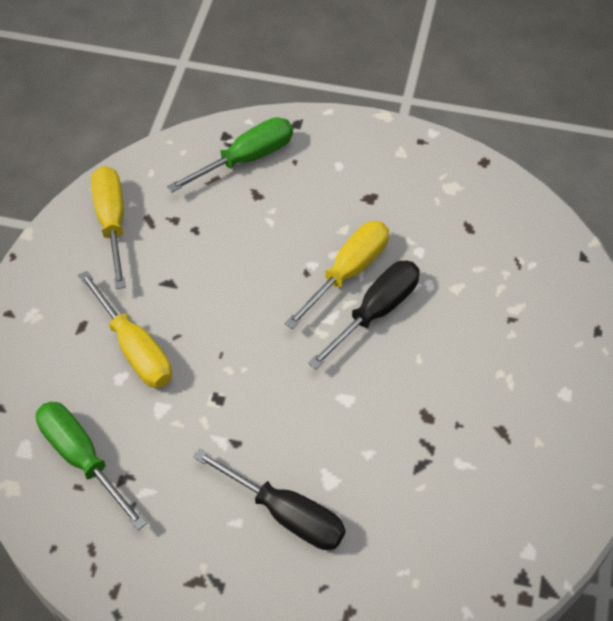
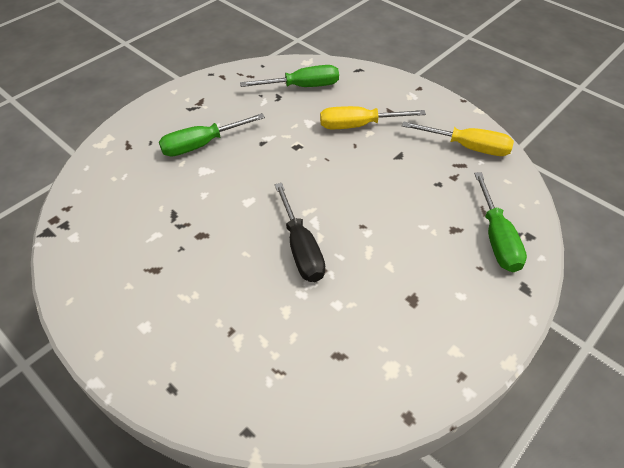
camera: 120 degrees right, 5 degrees down
(287, 515) = (201, 145): black screwdriver -> green screwdriver
(349, 271) = (347, 250): yellow screwdriver -> none

